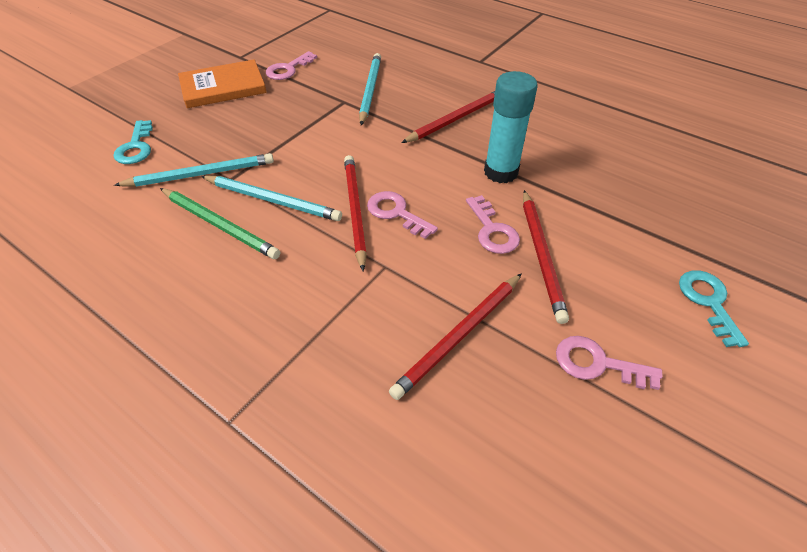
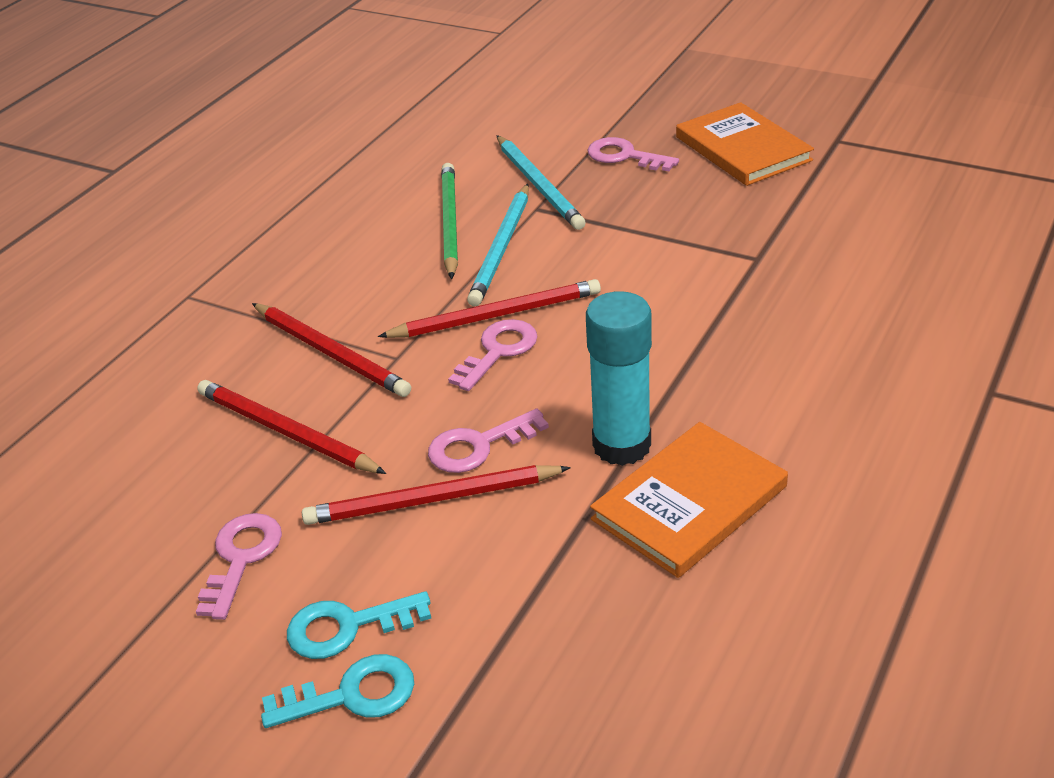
camera: 85 degrees right, 10 degrees down
(136, 147) = (578, 129): turquoise key -> turquoise key (347, 627)
(220, 225) = (449, 222): green pencil -> green pencil turned 150 degrees clockwise
(288, 69) = (825, 189): pink key -> pink key (624, 156)
(370, 90) = (804, 277): turquoise pencil -> none
(456, 119) = (759, 381): red pencil -> red pencil (331, 353)
(549, 155) = (689, 503): none -> orange book

